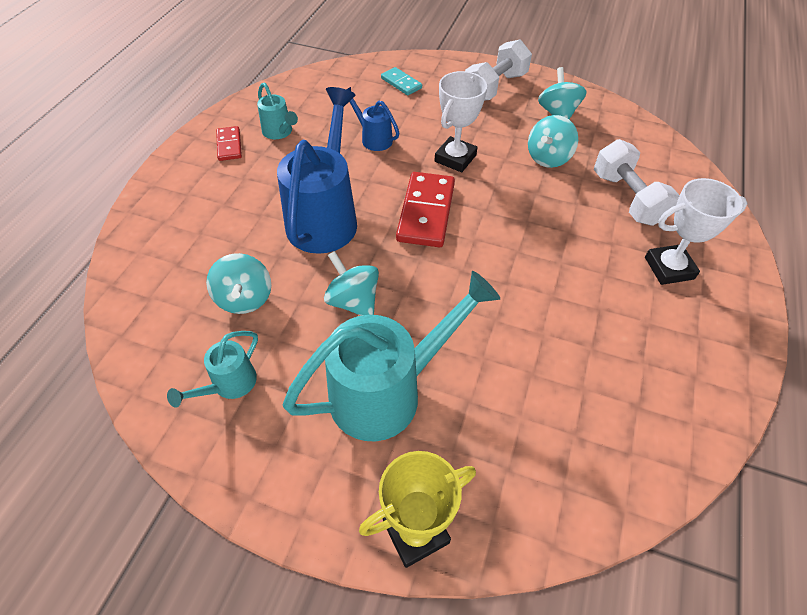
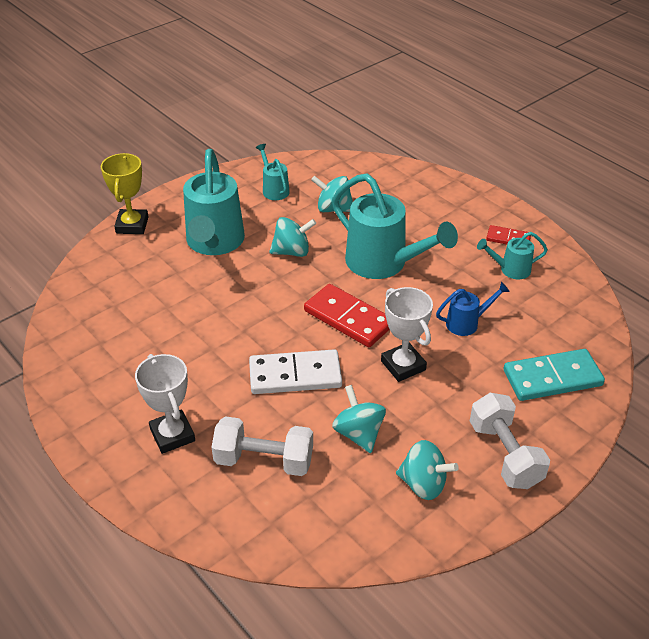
camera: 120 degrees right, 10 degrees down
(325, 217) = (383, 263): blue watering can -> turquoise watering can
(401, 83) = (552, 378): turquoise domino -> turquoise domino, size x1.83
(526, 218) = (295, 375): none -> white domino
(669, 268) = (172, 435): white trophy -> white trophy turned 45 degrees counterclockwise

